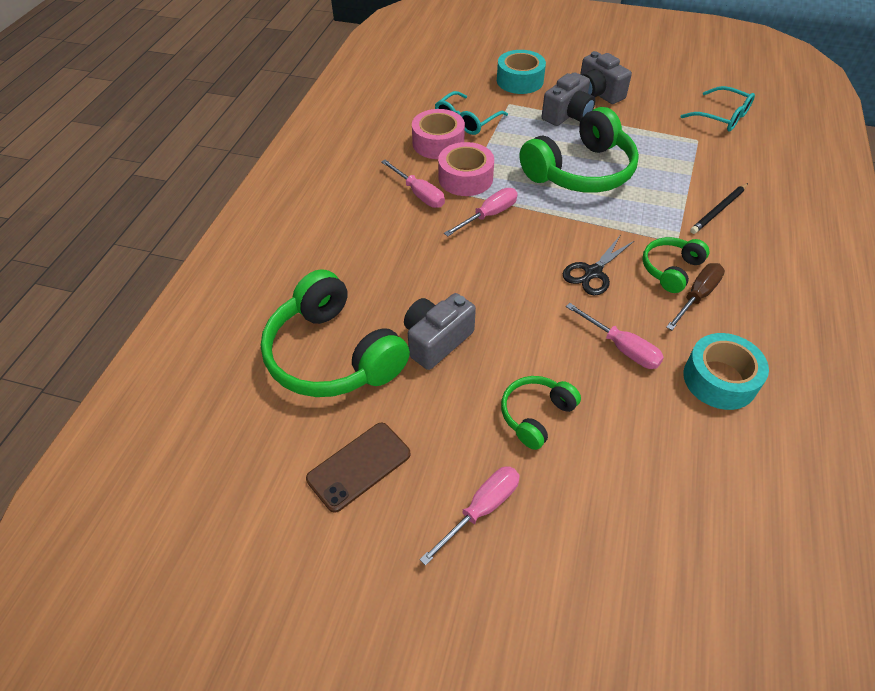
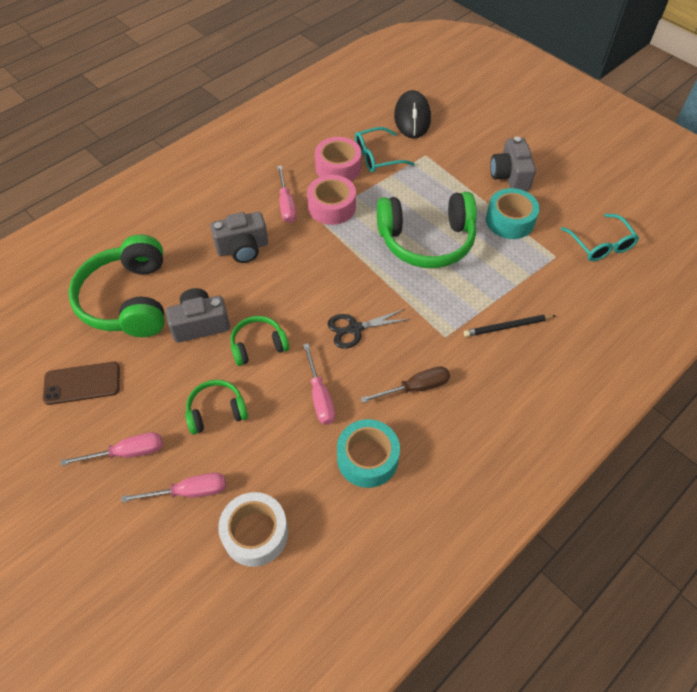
camera: 30 degrees right, 5 degrees up
(467, 78) = (412, 118): none -> black mouse
(489, 215) = (321, 245): pink screwdriver -> pink screwdriver (189, 491)
(520, 81) = (454, 137): turquoise tape -> turquoise tape (510, 220)
(567, 115) = (464, 185): grey camera -> grey camera (243, 248)
(670, 269) = (417, 356): green headphones -> green headphones (258, 345)
(691, 510) = (255, 533): none -> white tape

